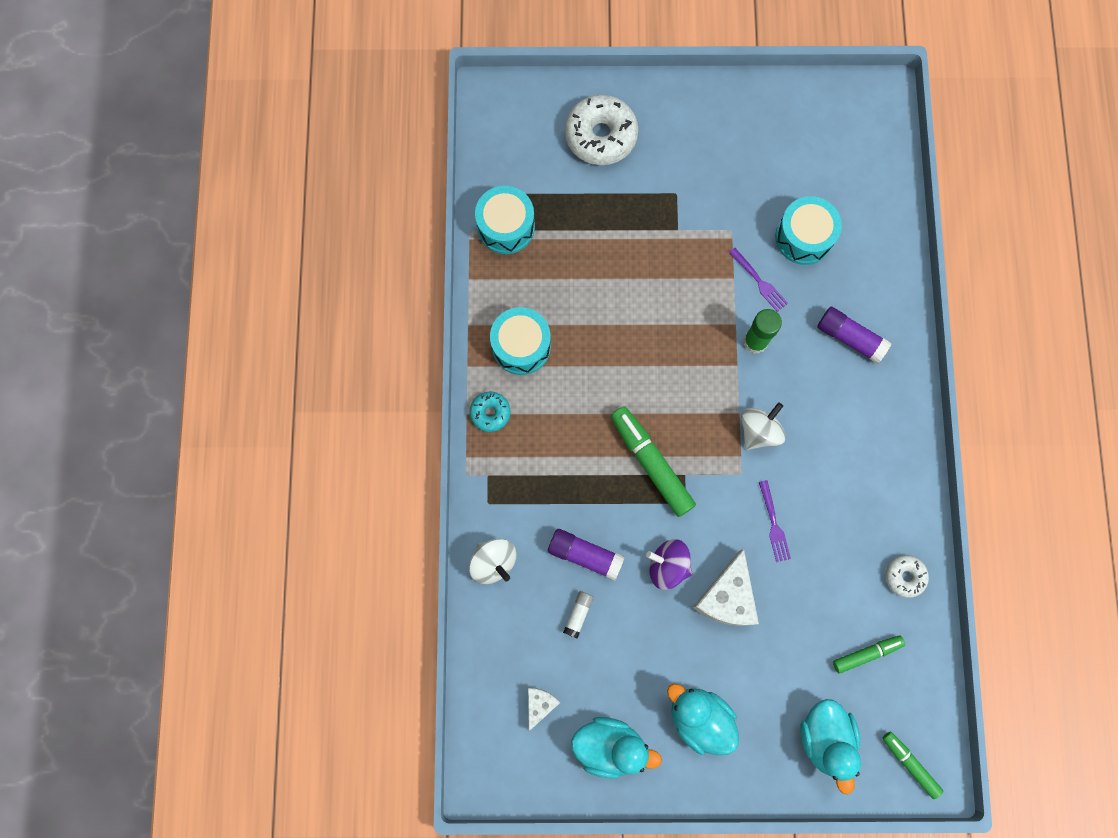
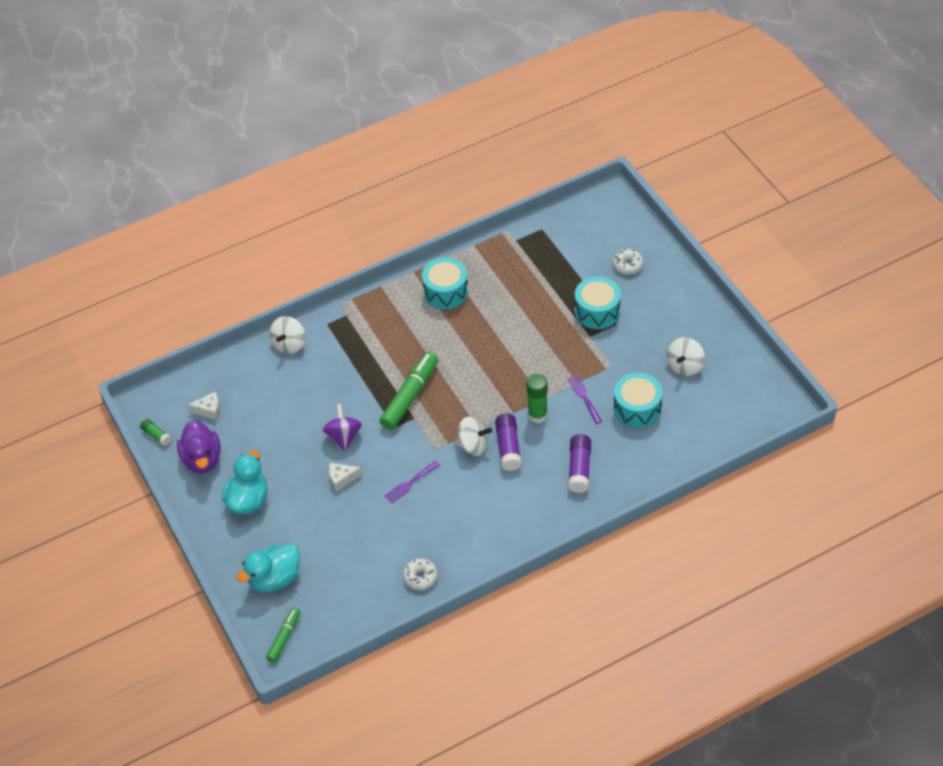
camera: 65 degrees right, 25 degrees down
(490, 413) = (389, 297): turquoise donut -> none
(506, 227) = (524, 246): turquoise drum -> turquoise drum (597, 311)
(542, 786) = (156, 435): none -> green glue stick
(578, 614) = (281, 403): white glue stick -> none
(585, 555) = (323, 389): purple glue stick -> purple glue stick (508, 447)
(601, 136) = (627, 265): white donut -> white donut, size x0.53
(610, 746) = (202, 459): turquoise duck -> purple duck
(727, 597) = (342, 479): white cheese -> white cheese, size x0.55
(758, 281) = (584, 397): purple fork -> purple fork turned 135 degrees clockwise
(774, 159) = (685, 366): none -> white spinning top
(866, 654) = (349, 577): green marker -> none

